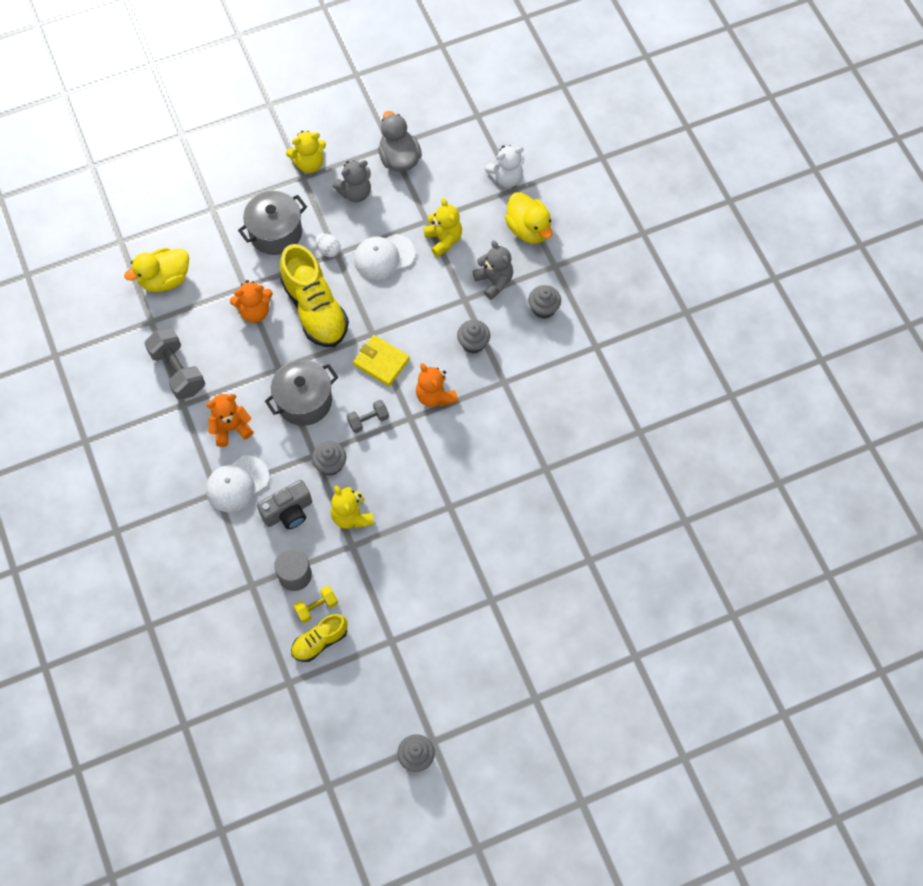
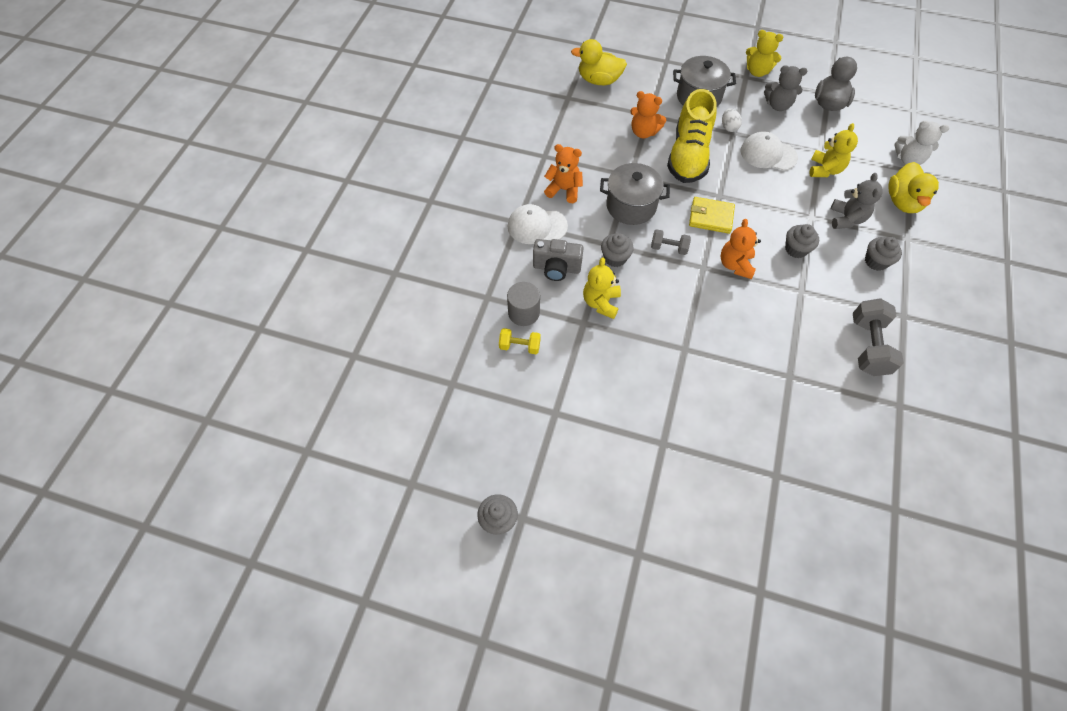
camera: 40 degrees right, 5 degrees down
(178, 371) = (559, 135): grey dumbbell -> grey dumbbell (868, 346)
(320, 641) = (500, 372): yellow shoe -> none
(381, 362) = (711, 217): yellow wallet -> yellow wallet turned 60 degrees counterclockwise

